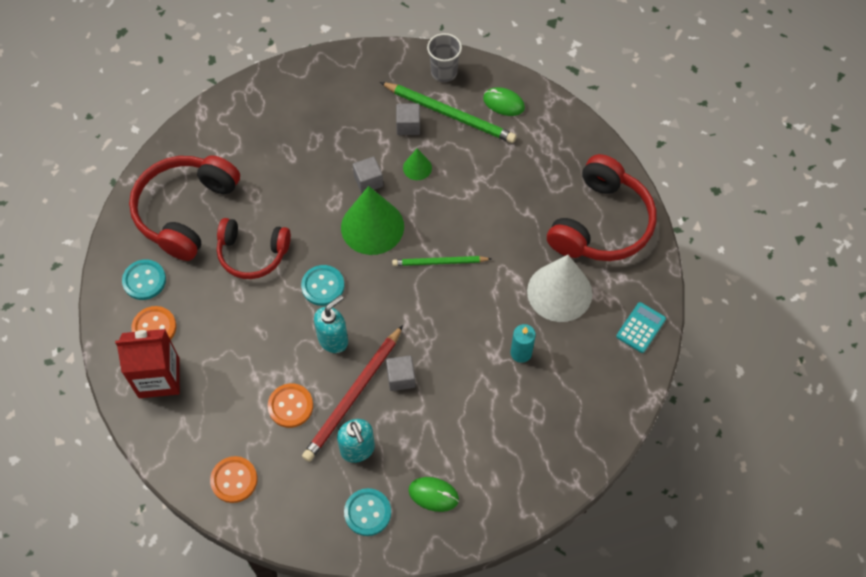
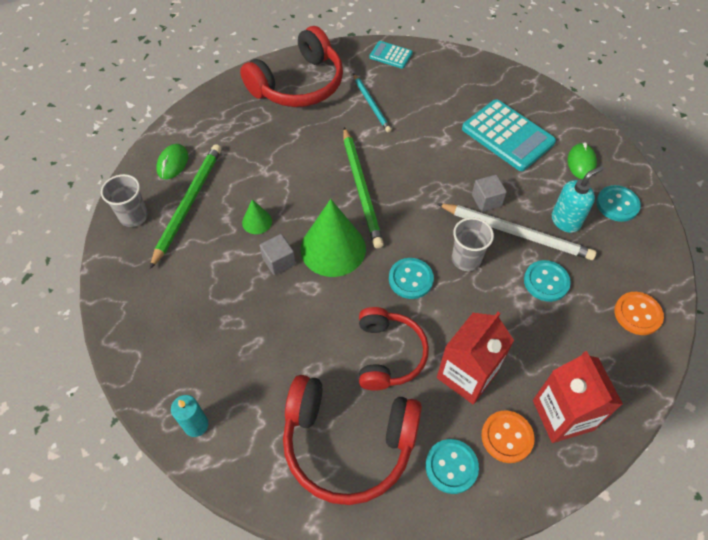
camera: 100 degrees left, 5 degrees down
(216, 311) = (467, 375): none -> red carton
(290, 406) = (546, 282): orange button -> turquoise button
(333, 340) = (466, 259): turquoise soap dispenser -> grey cup
(353, 396) = (516, 233): red pencil -> white pencil
(408, 126) = (205, 237): grey cube -> none
(439, 262) = (361, 189): green pencil -> green pencil, size x1.62
(488, 426) = (507, 136): none -> turquoise calculator
(521, 353) = (435, 122): turquoise candle -> turquoise candle (196, 425)
(559, 292) = (371, 104): white cone -> turquoise pencil
(601, 224) = (299, 84): red headphones -> red headphones turned 120 degrees clockwise

